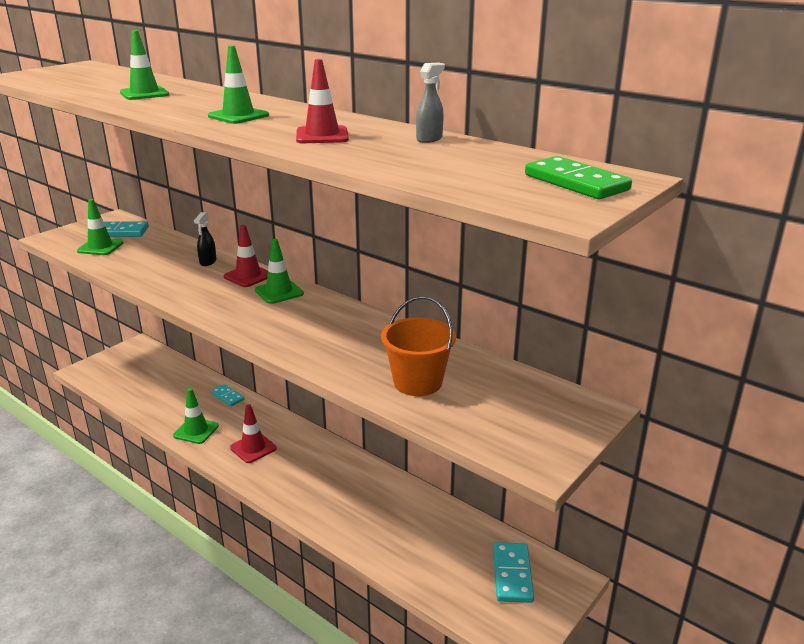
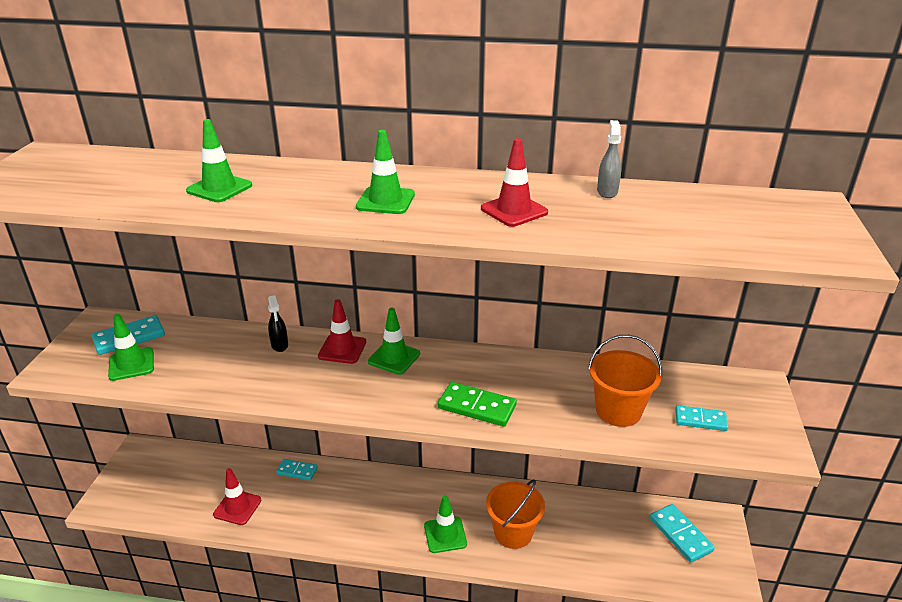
camera: 30 degrees left, 5 degrees up
(196, 431) = (300, 521): green traffic cone -> green traffic cone (445, 535)
(253, 448) = (374, 515): red traffic cone -> red traffic cone (237, 507)
(352, 506) = (513, 533): none -> orange bucket
(489, 414) = (700, 420): none -> turquoise domino
(576, 182) = (794, 218): green domino -> green domino (477, 407)

